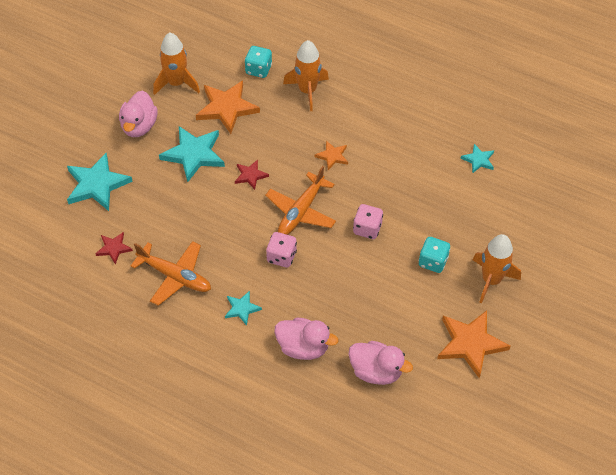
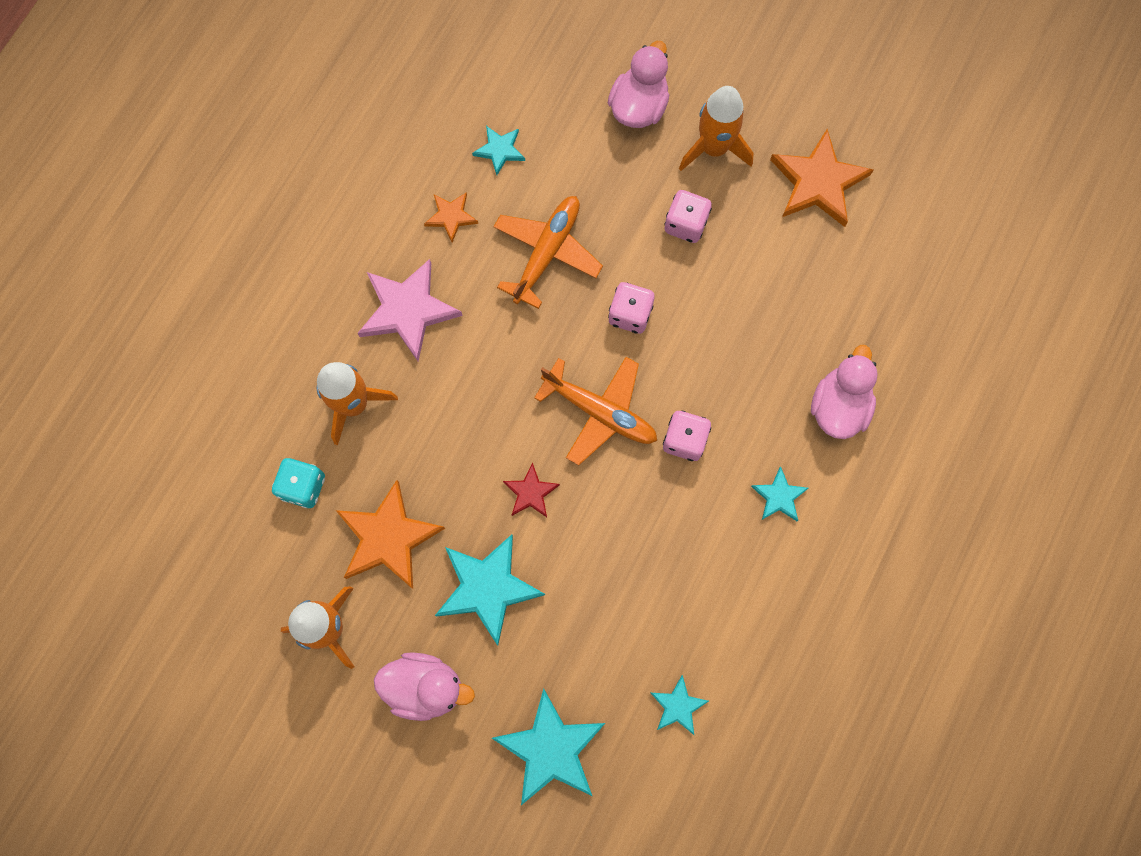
camera: 90 degrees left, 20 degrees up
(113, 248) = (678, 706): red star -> turquoise star
(175, 276) = (727, 602): orange plane -> orange plane (547, 252)
(332, 156) = (492, 364): orange star -> orange star (451, 216)
(367, 115) = (408, 310): none -> pink star
(376, 371) = (869, 307): pink duck -> pink duck (638, 106)
(433, 261) = (685, 224): turquoise dice -> pink dice

